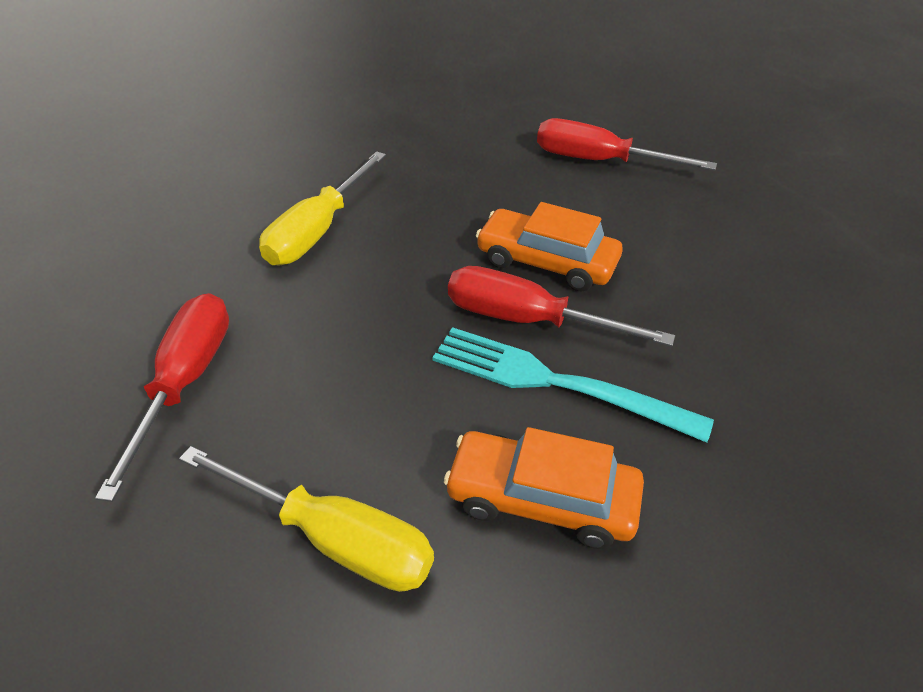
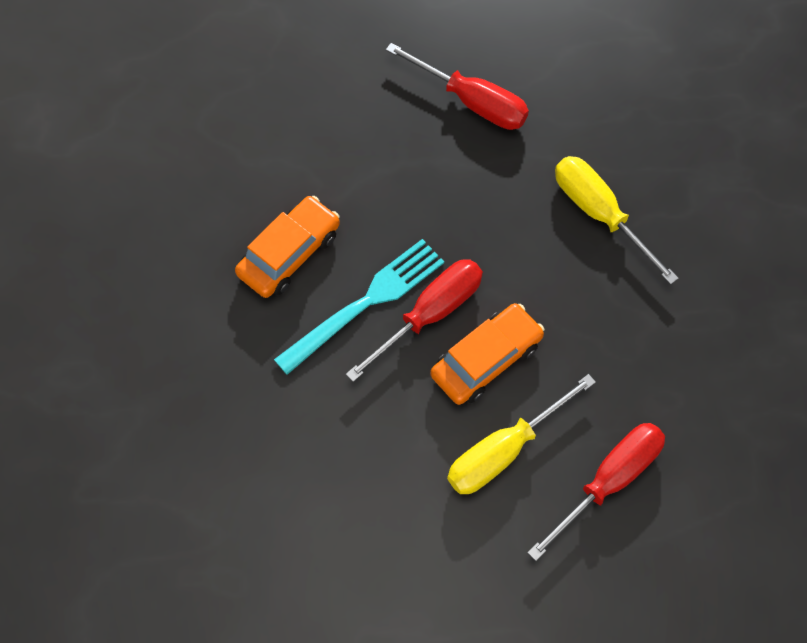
camera: 115 degrees right, 20 degrees up
(334, 538) = (320, 148): yellow screwdriver -> yellow screwdriver (504, 450)

